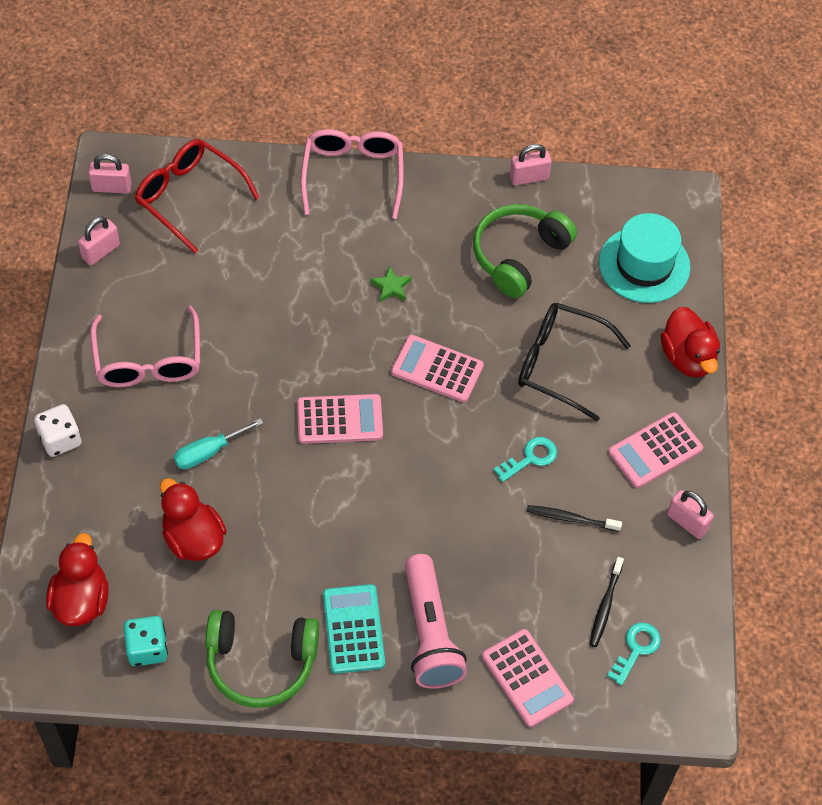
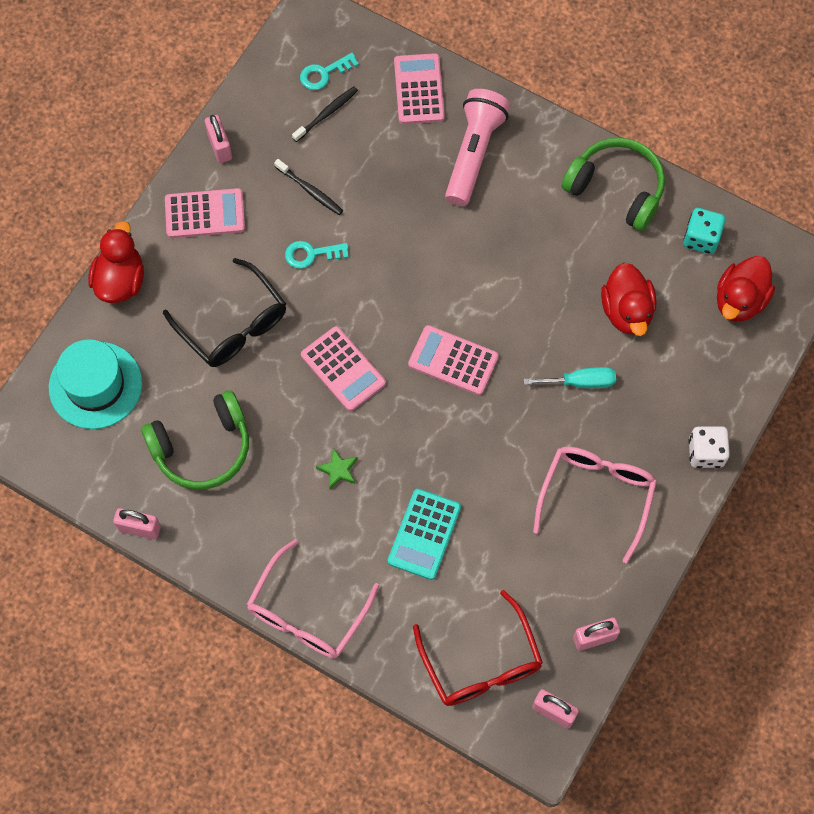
camera: 150 degrees left, 10 degrees up
(353, 629) = (531, 182): turquoise calculator -> turquoise calculator (424, 534)

